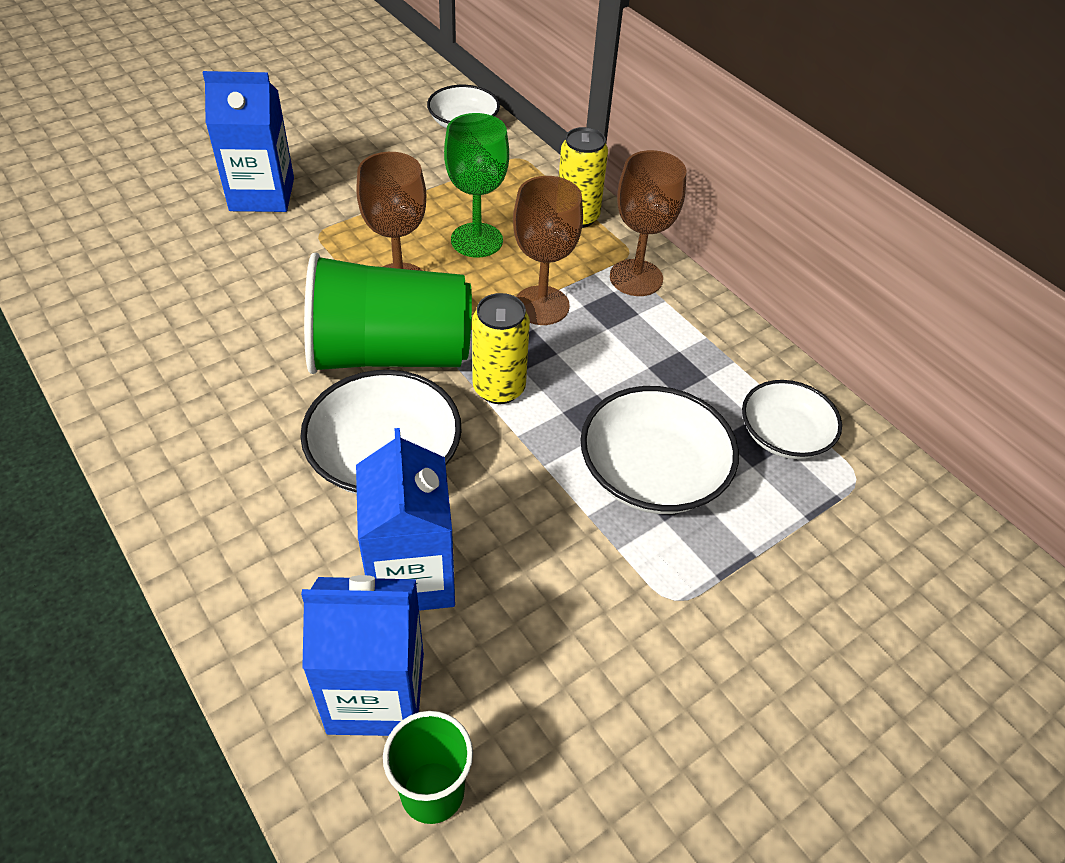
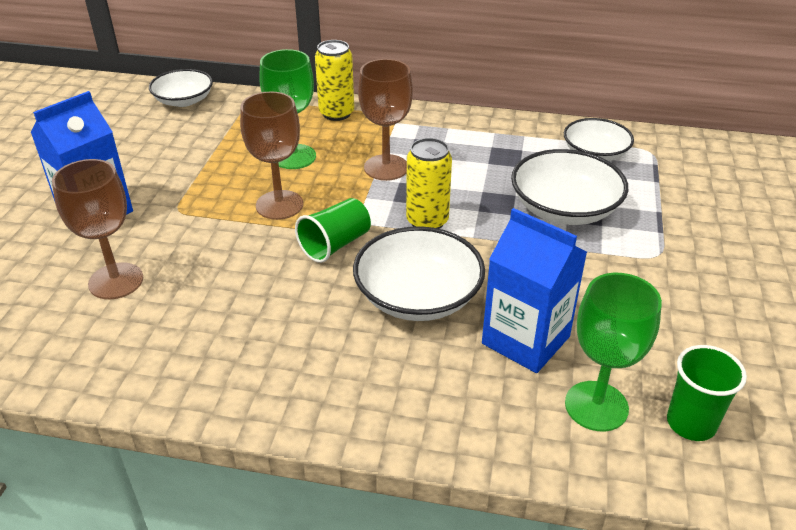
camera: 40 degrees left, 10 degrees down
(376, 692) = (596, 406): blue carton -> green goblet
(390, 354) = (335, 244): green cup -> green cup, size x0.51
(636, 278) = (416, 125): brown goblet -> brown goblet (116, 281)

